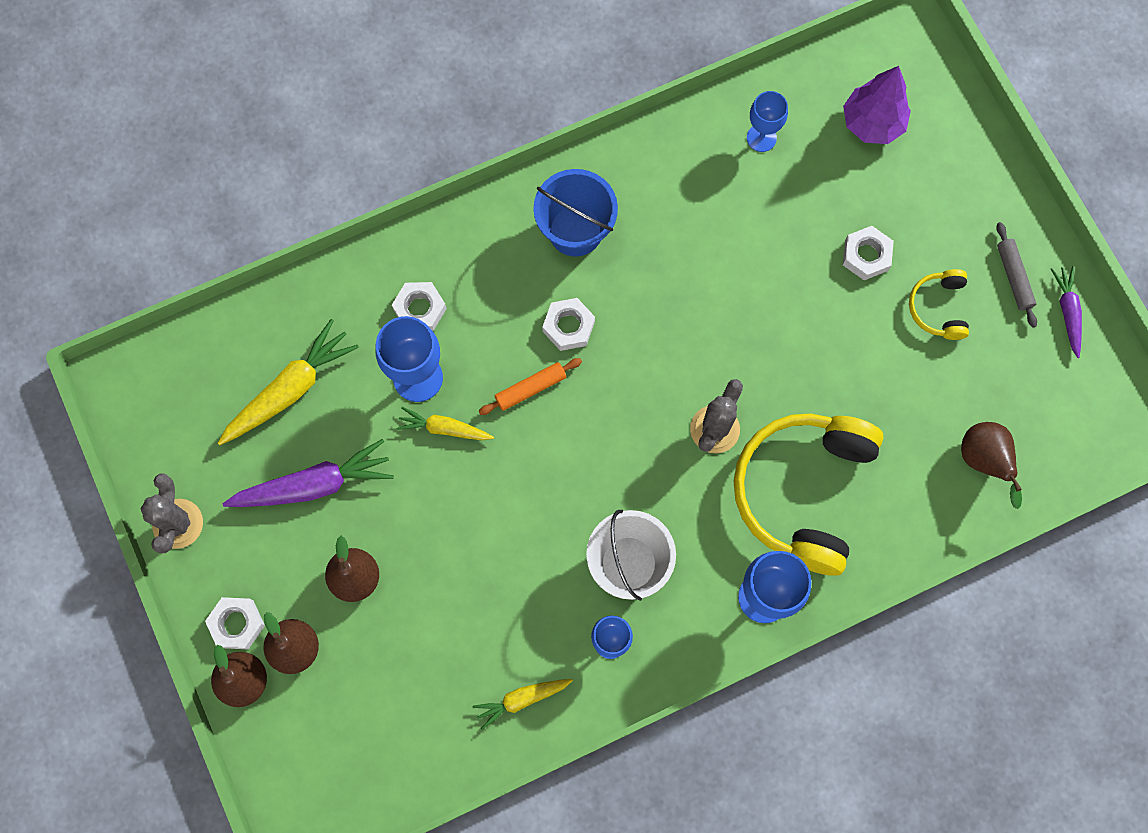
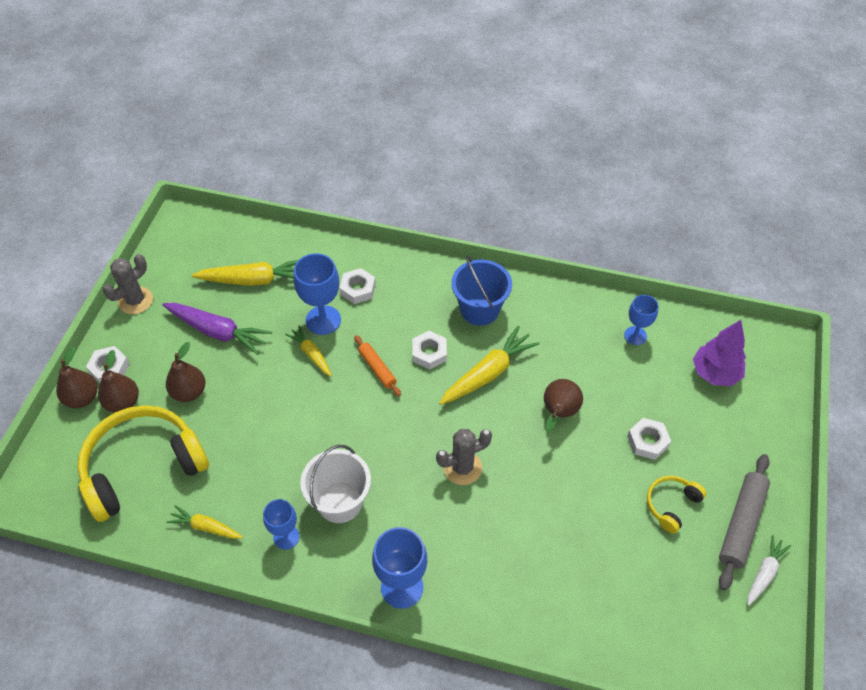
camera: 40 degrees right, 20 degrees down
(530, 388) = (377, 368): orange rolling pin -> orange rolling pin turned 45 degrees clockwise
(650, 302) = (488, 373): none -> yellow carrot
(803, 491) = (484, 545): yellow headphones -> yellow headphones (143, 467)
(984, 461) = (624, 621): brown pear -> brown pear (558, 413)
(1014, 277) = (741, 524): grey rolling pin -> grey rolling pin, size x1.67
(1067, 312) = (764, 573): purple carrot -> white carrot

